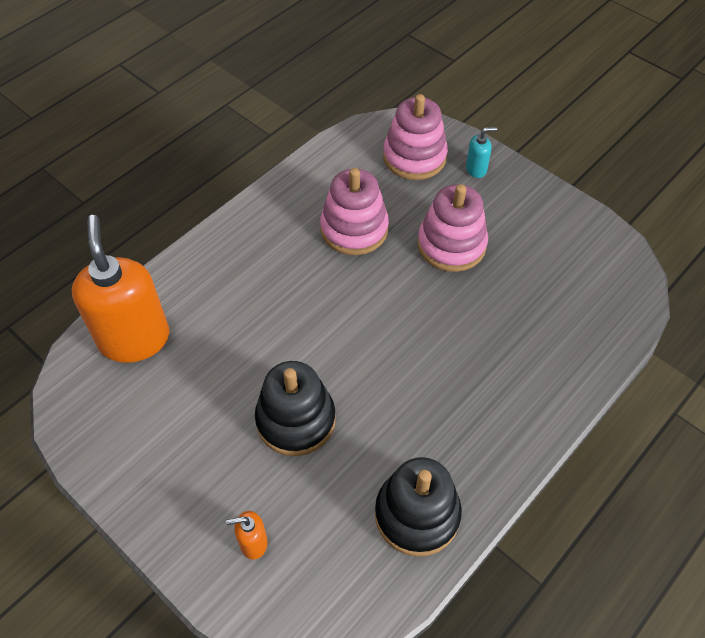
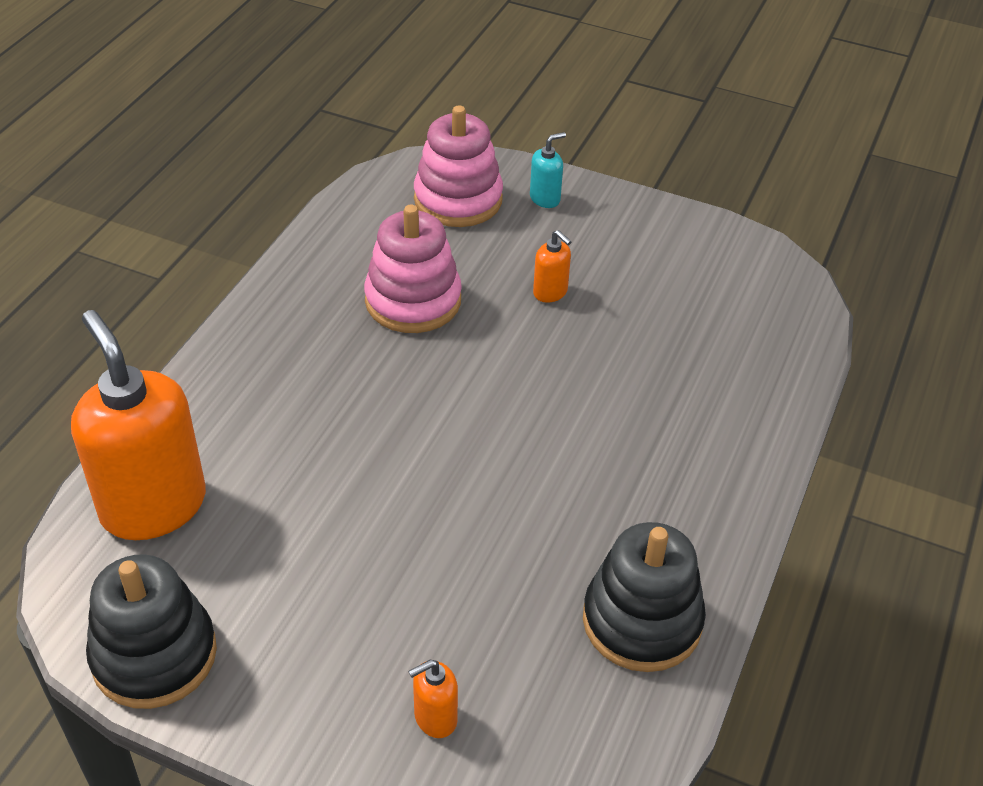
camera: 20 degrees left, 10 degrees down
(296, 420) = (430, 550): black stacking toy -> black stacking toy (154, 655)
(451, 245) = (550, 292): pink stacking toy -> orange soap dispenser

